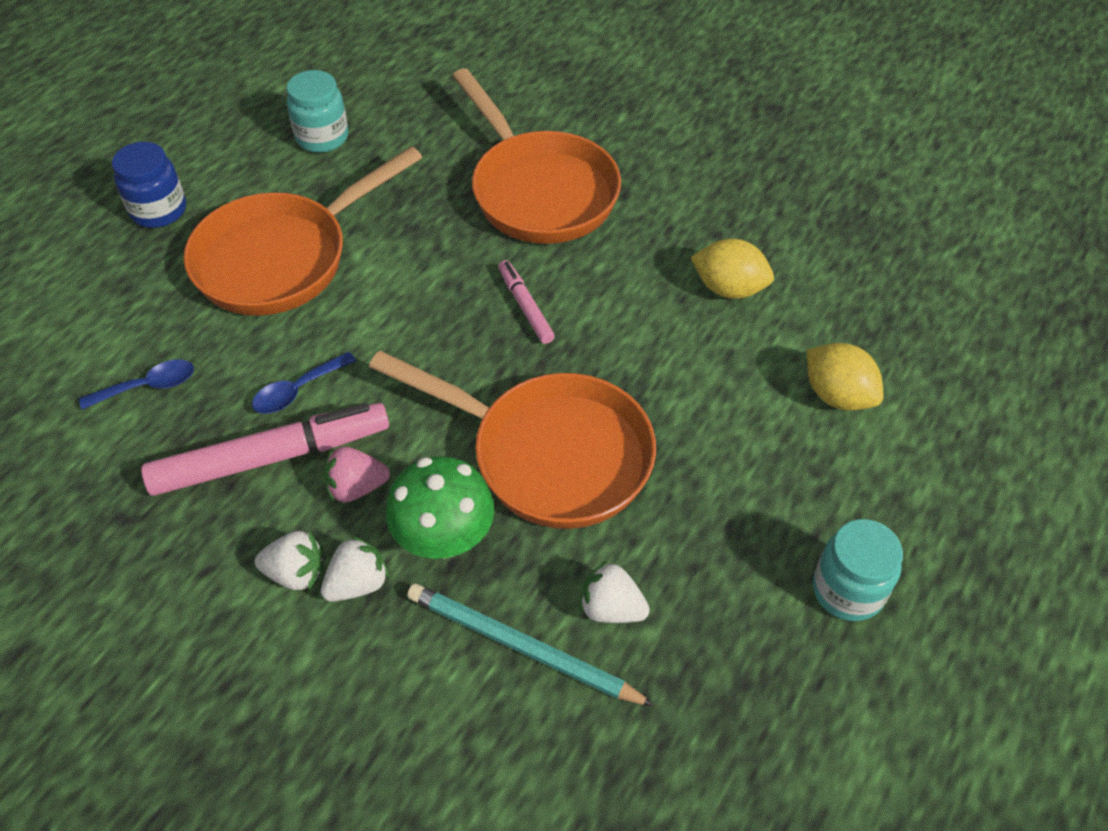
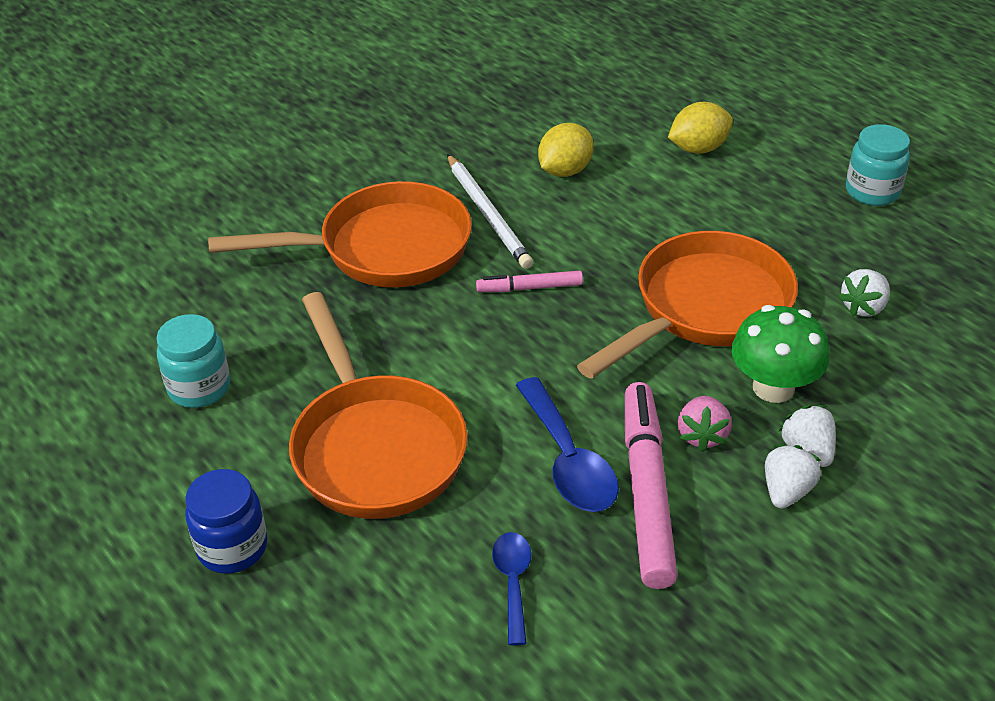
camera: 70 degrees left, 10 degrees down
(298, 390) = (568, 460): blue spoon -> blue spoon, size x1.65
(523, 647) = (890, 362): turquoise pencil -> none
(625, 247) = (488, 214): none -> white pencil

